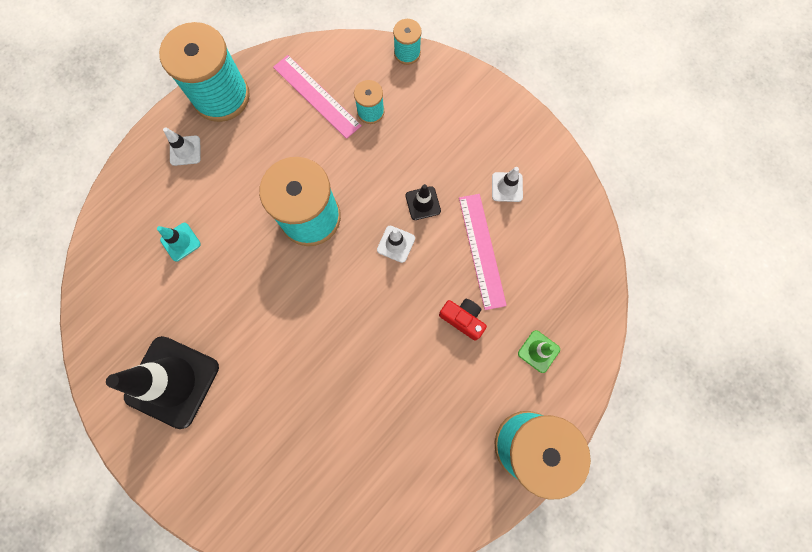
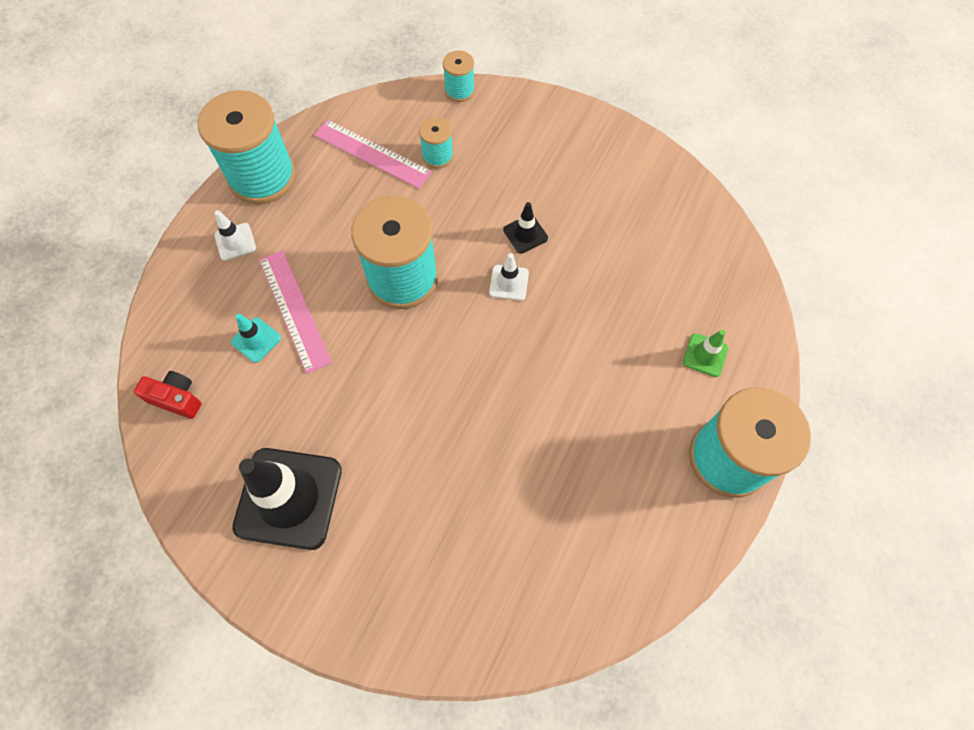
camera: 15 degrees left, 10 degrees down
(462, 319) = (609, 342): red camera -> red camera (176, 399)
(481, 250) = (606, 267): pink ruler -> pink ruler (294, 310)
(507, 187) = (612, 197): white traffic cone -> none

